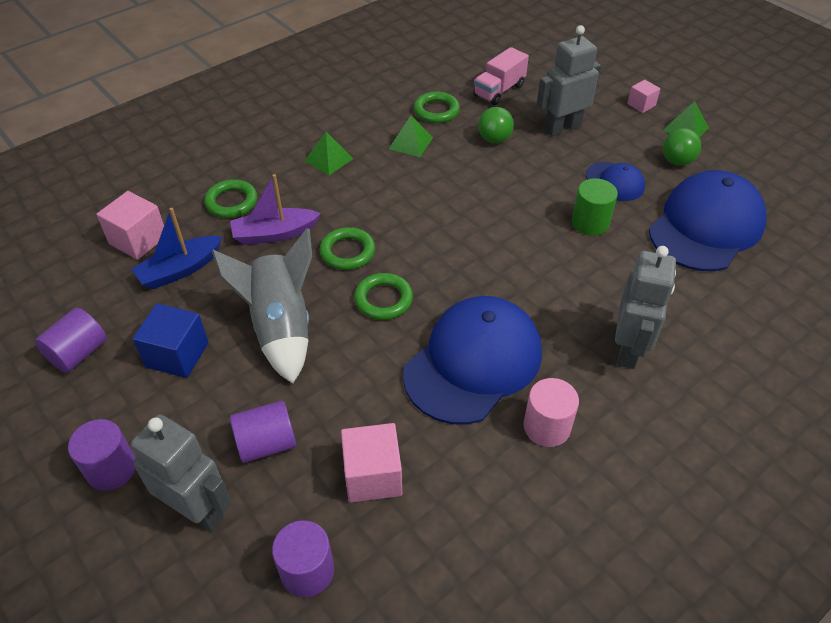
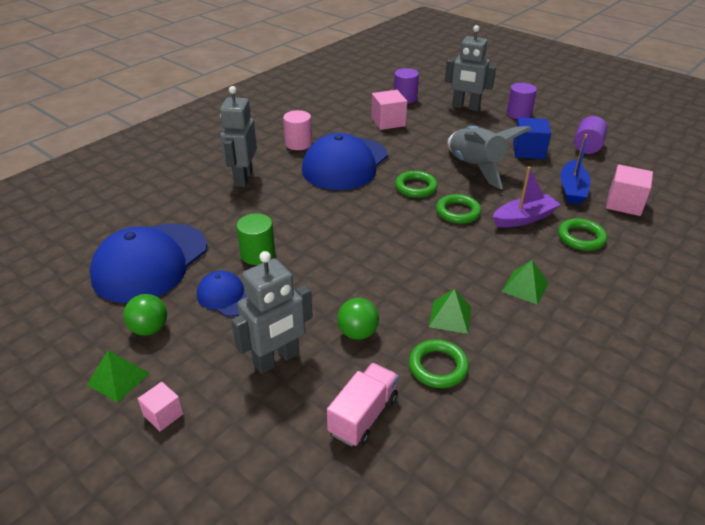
camera: 170 degrees right, 10 degrees down
(180, 270) = (572, 189): blue boat -> blue boat turned 150 degrees clockwise
(266, 443) = (448, 126): purple cylinder -> none

